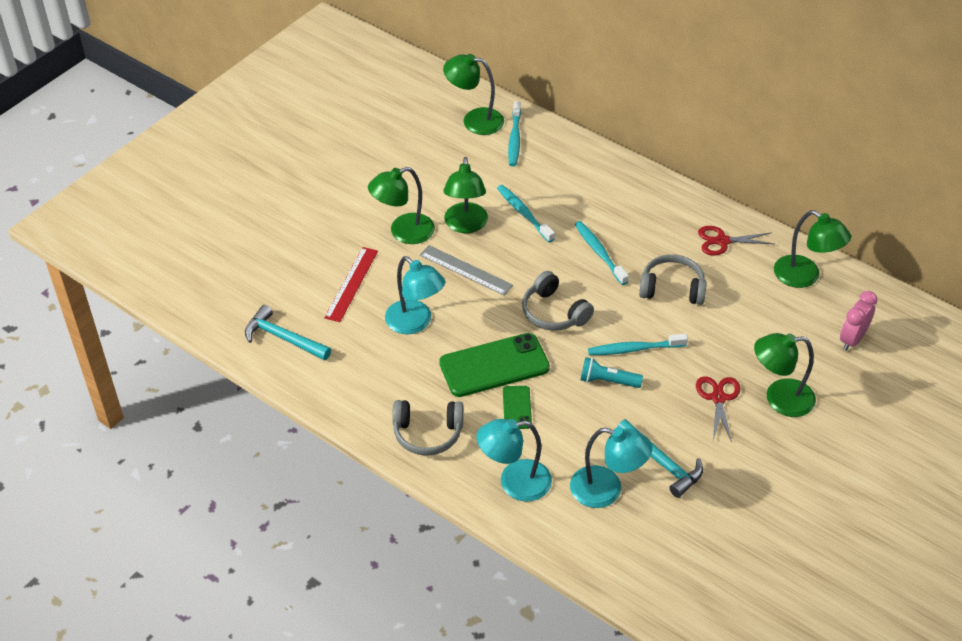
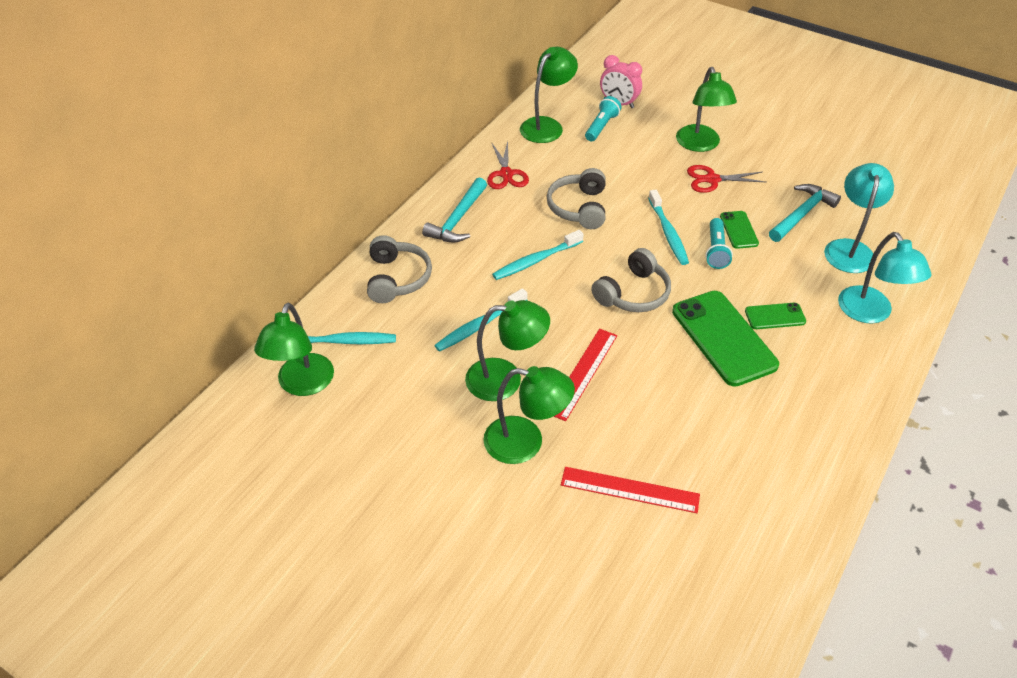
camera: 95 degrees left, 0 degrees up
(283, 338) = (745, 557): turquoise hammer -> turquoise hammer (458, 219)
(403, 232) = (526, 442): green lamp -> green lamp turned 45 degrees counterclockwise
(415, 323) = (680, 414): turquoise lamp -> none
(427, 433) = (838, 388): grey headphones -> grey headphones (397, 278)
(465, 270) = (583, 373): grey ruler -> red ruler
(637, 404) = (738, 230): none -> green phone
(807, 320) = (601, 126): none -> turquoise flashlight

